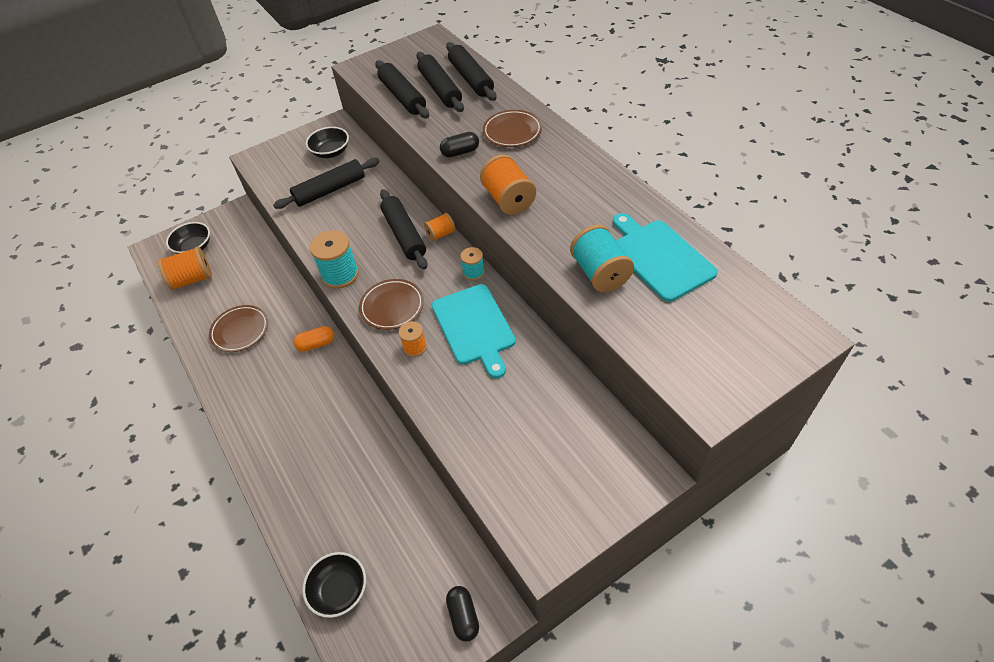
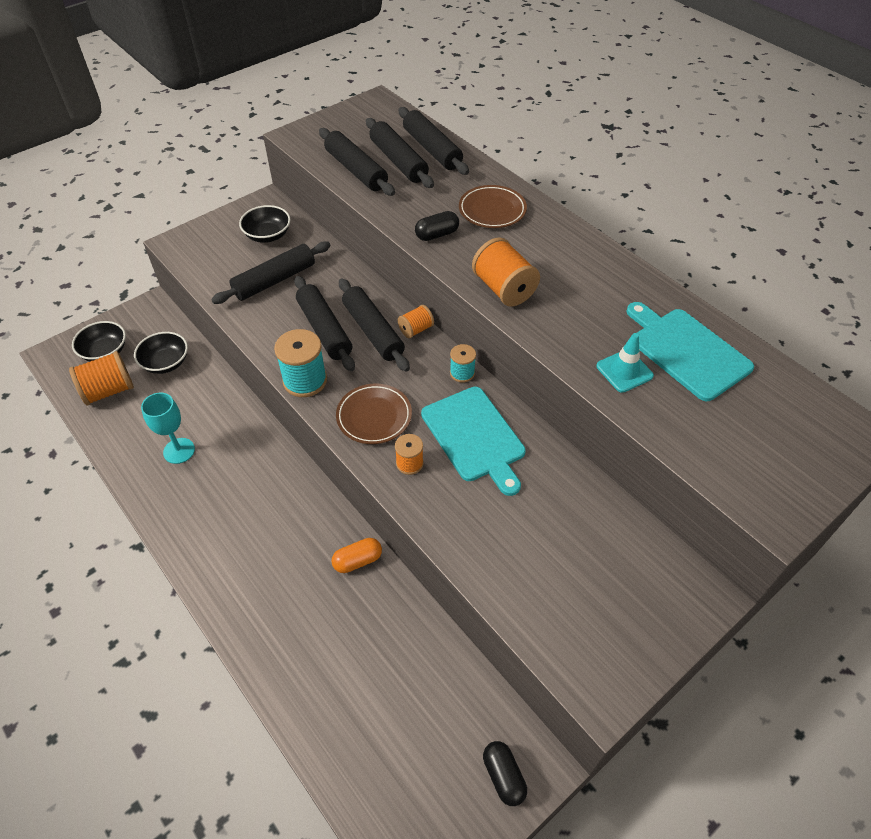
camera: 10 degrees left, 0 degrees up
(240, 331) = (179, 451): brown plate -> turquoise goblet
(316, 344) = (275, 463): orange capsule -> orange capsule (357, 561)
(339, 590) = (352, 757): black bowl -> black bowl (166, 363)
(364, 232) = (325, 330): none -> black rolling pin
(600, 273) = (624, 371): turquoise spool -> turquoise traffic cone

